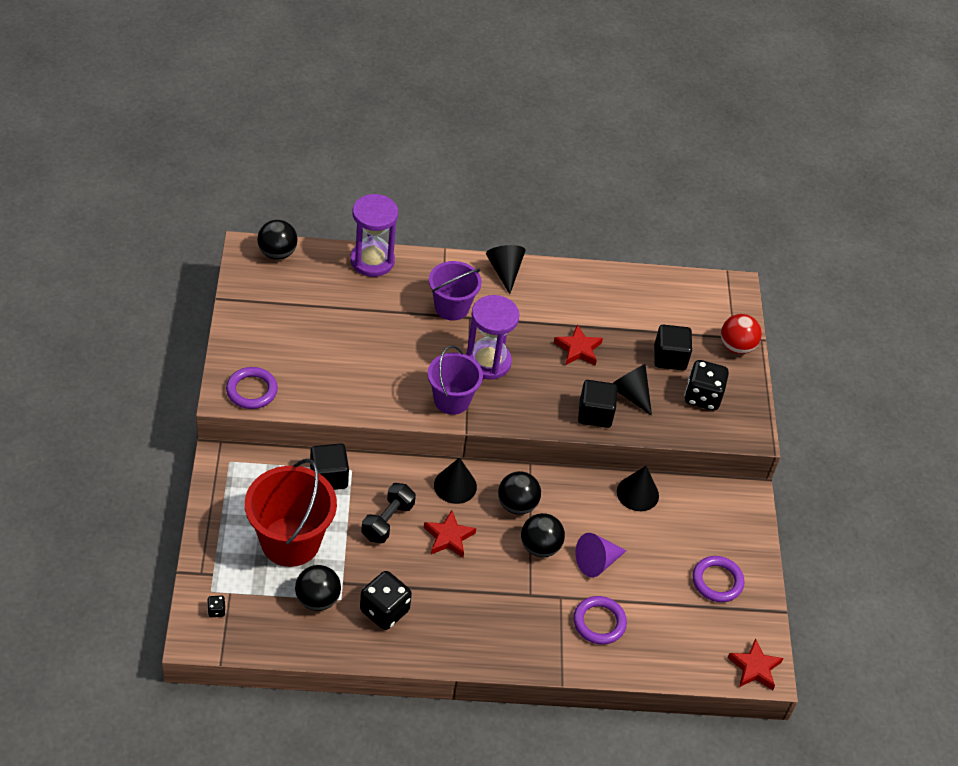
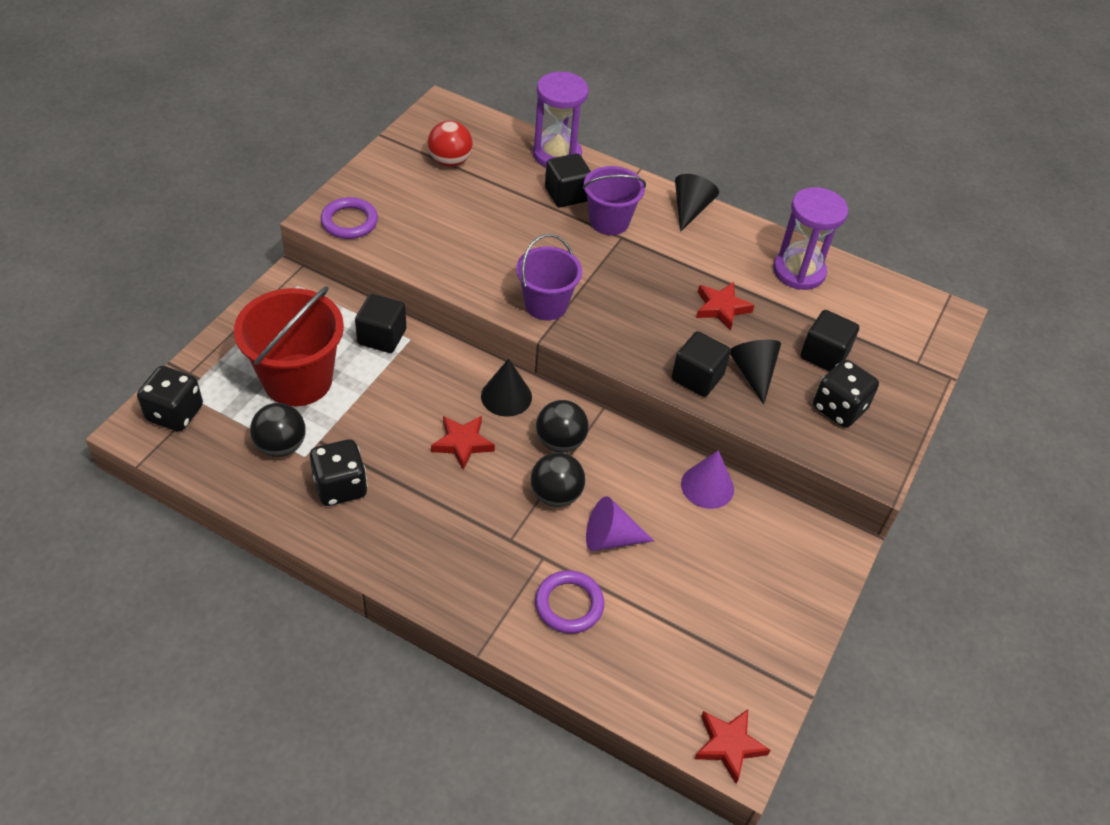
camera: 30 degrees right, 0 degrees up
(216, 611) = (175, 413): black dice -> black dice, size x2.36
(277, 253) = (468, 117): black ball -> none
(387, 521) = (410, 401): black dumbbell -> none
(404, 295) = (567, 194): none -> black cube
(488, 362) = (611, 284): purple hourglass -> purple hourglass (799, 271)
(637, 493) = (707, 486): black cone -> purple cone
(717, 581) = (743, 622): purple ring -> none
(736, 347) = (914, 373): red ball -> red ball (450, 161)

